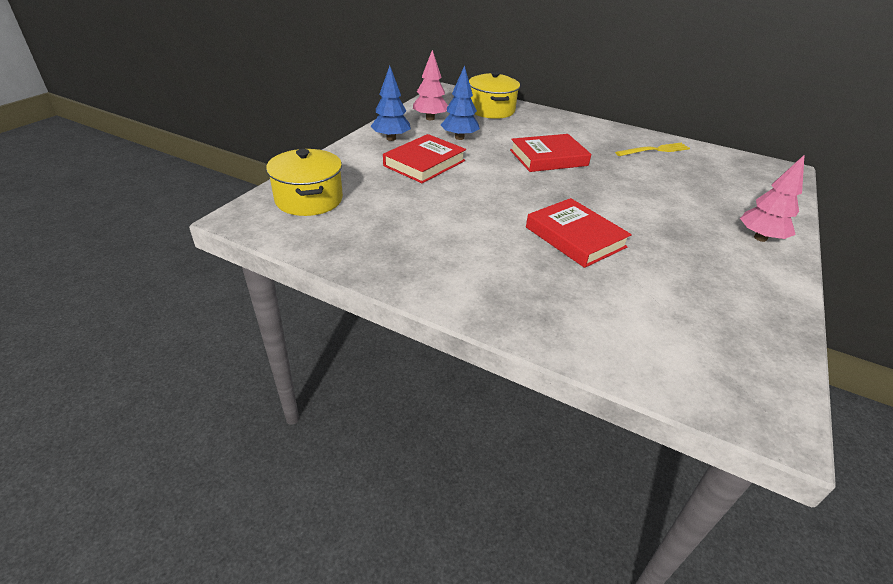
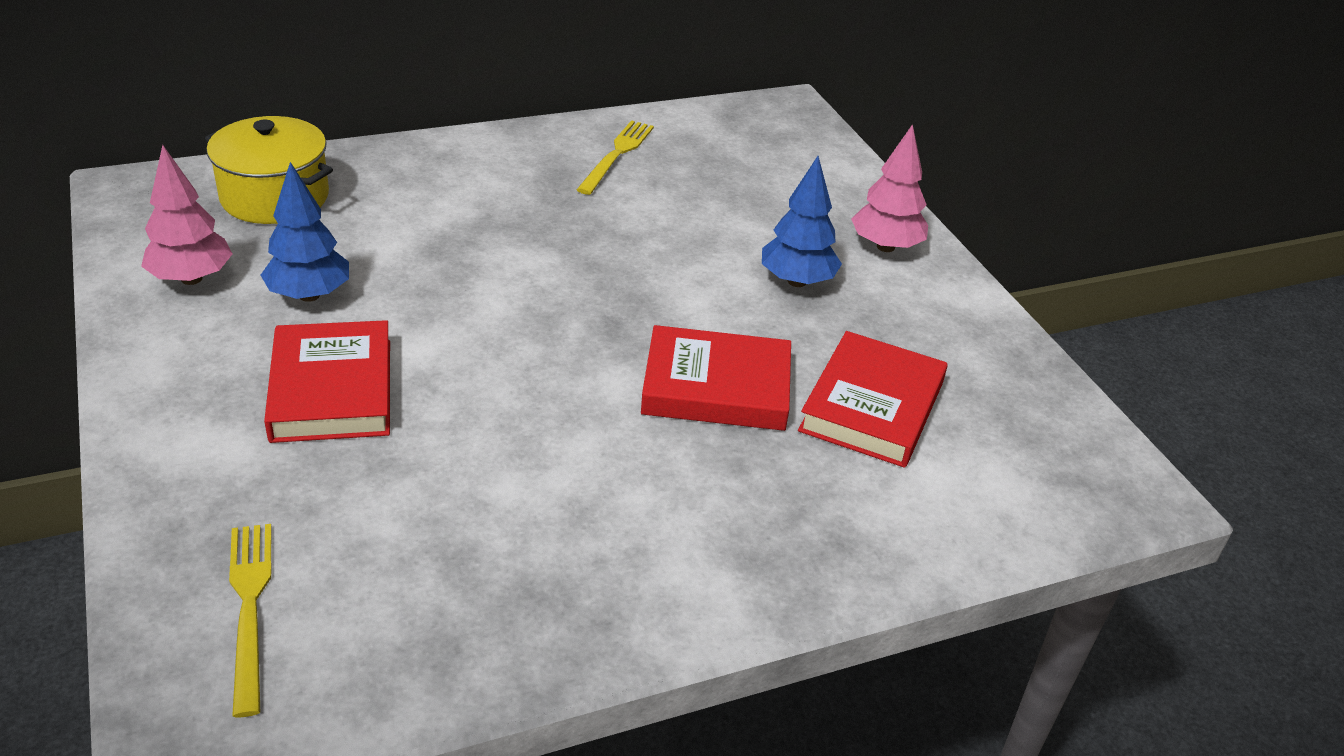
camera: 50 degrees left, 0 degrees up
(309, 199) = (250, 607): yellow pot -> yellow fork
(391, 138) = (189, 371): blue tree -> blue tree (797, 281)
(548, 158) = (501, 256): red book -> red book (871, 406)

